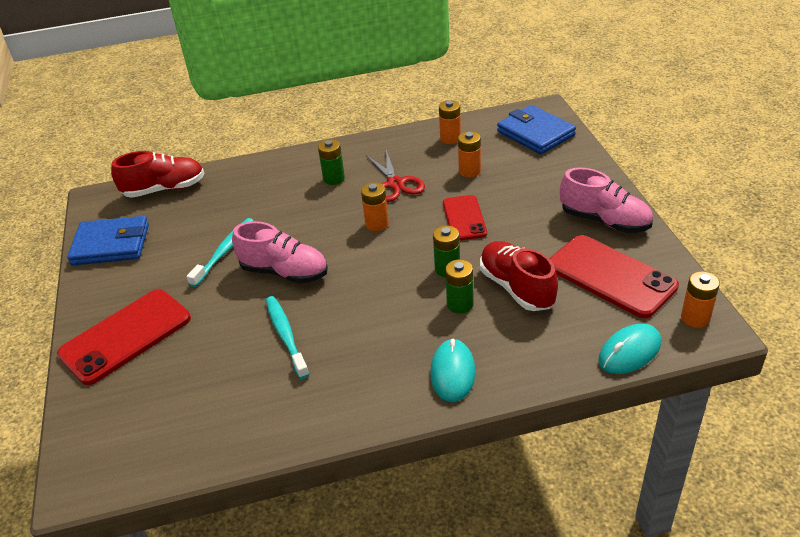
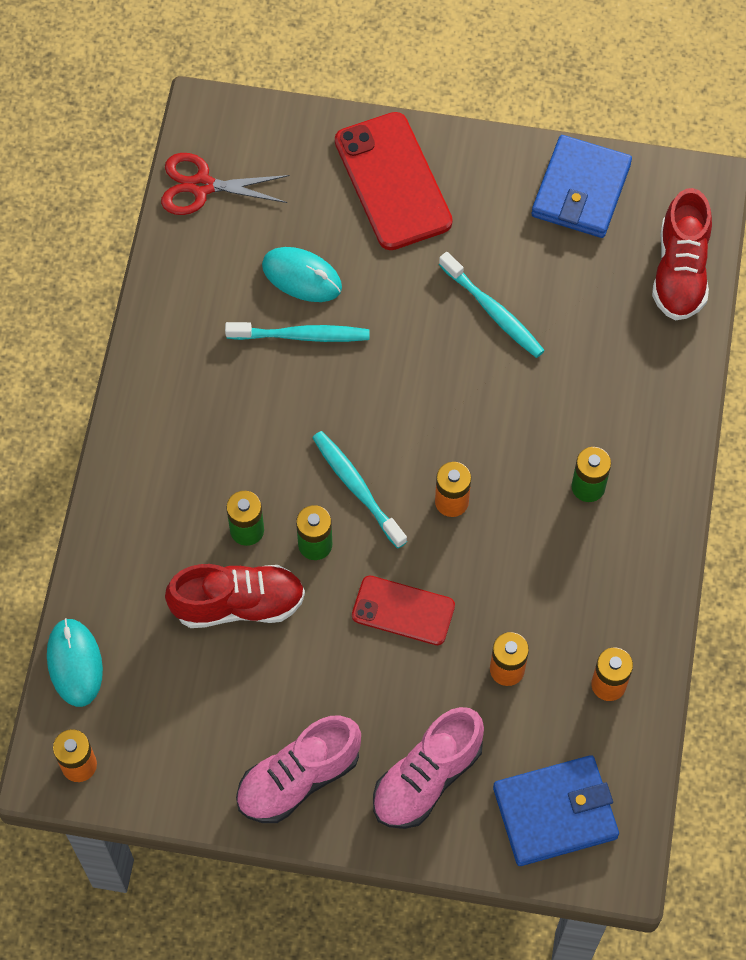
camera: 110 degrees right, 25 degrees up
(284, 272) = (413, 366): pink shoe -> pink shoe (427, 778)
(393, 265) = (357, 488): none -> turquoise toothbrush
(395, 184) = (530, 560): red scissors -> red scissors (202, 186)
(452, 372) = (151, 475): turquoise mouse -> turquoise mouse (302, 276)
(611, 276) = (195, 719): red phone -> none

